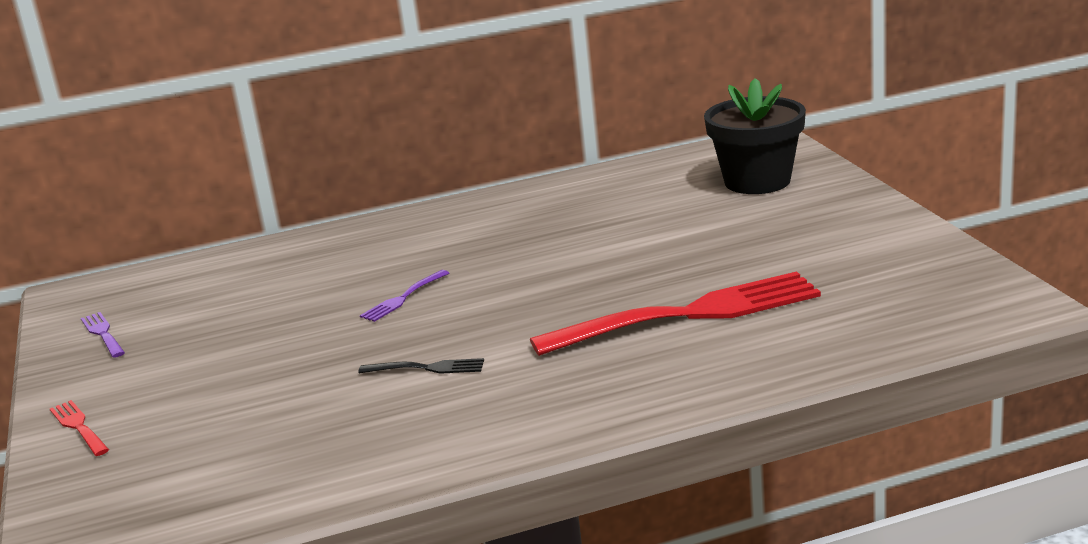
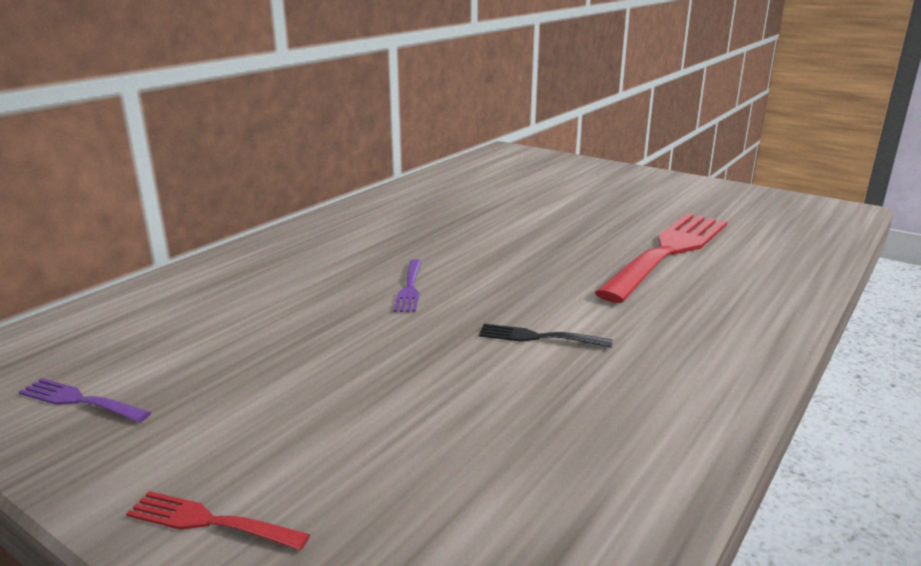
camera: 40 degrees left, 0 degrees up
(426, 368) = (539, 337): black fork -> black fork turned 135 degrees counterclockwise
(757, 181) = (547, 171): black flower pot -> none

